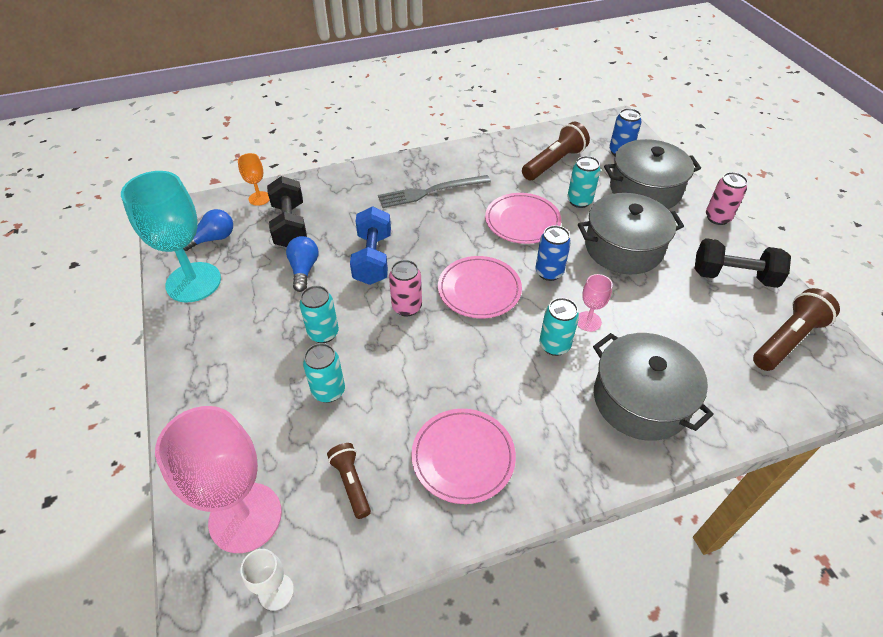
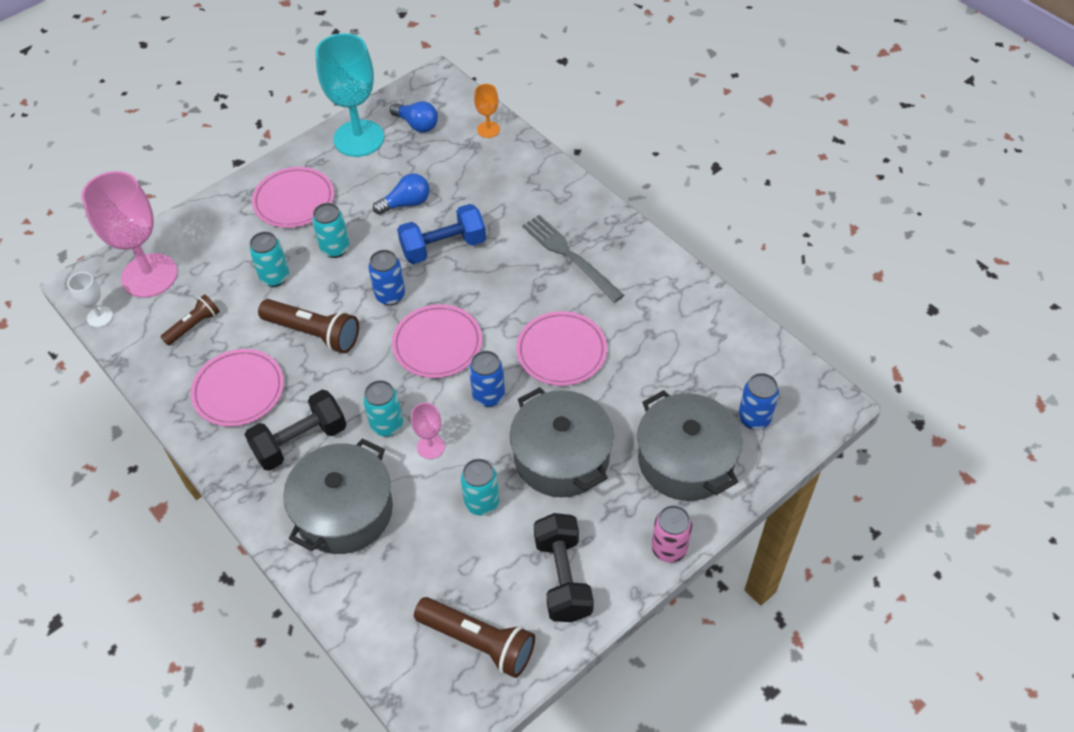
camera: 70 degrees right, 5 degrees up
(234, 351) = (294, 200): none -> pink plate
(290, 225) = (460, 168): black dumbbell -> black dumbbell (300, 441)
(407, 307) = (390, 295): pink can -> blue can
(554, 163) = (688, 354): brown flashlight -> brown flashlight (313, 333)
(579, 201) = (625, 396): turquoise can -> turquoise can (482, 503)

